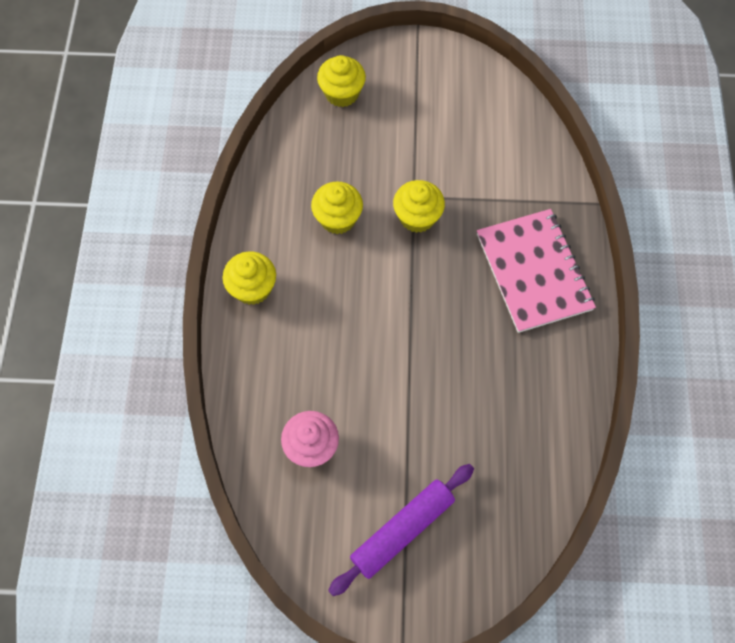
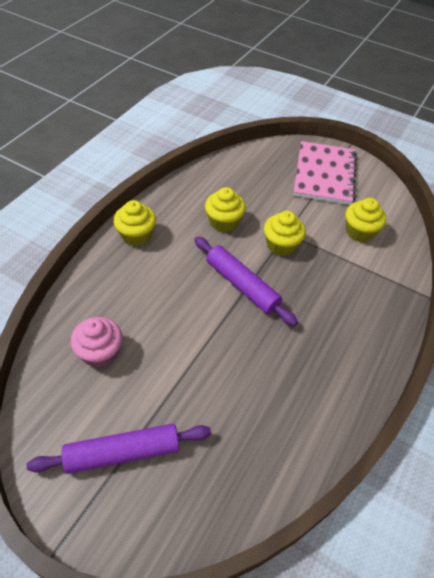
camera: 25 degrees right, 15 degrees down
(342, 93) = (275, 158): yellow cupcake -> yellow cupcake (359, 232)
(405, 290) = (242, 285): none -> purple rolling pin
(534, 272) = (350, 319): pink notebook -> pink notebook (324, 174)

